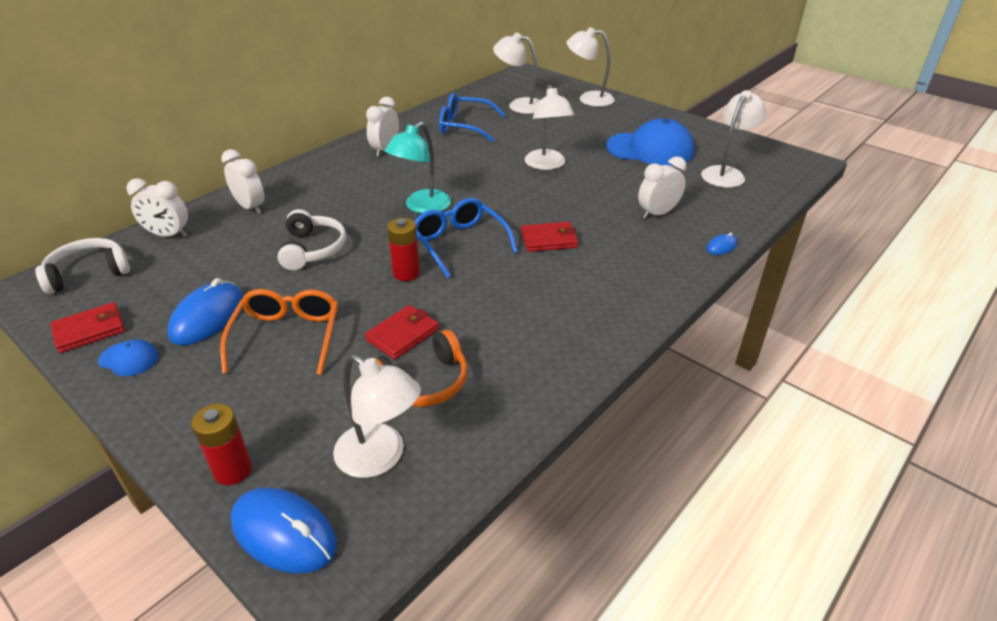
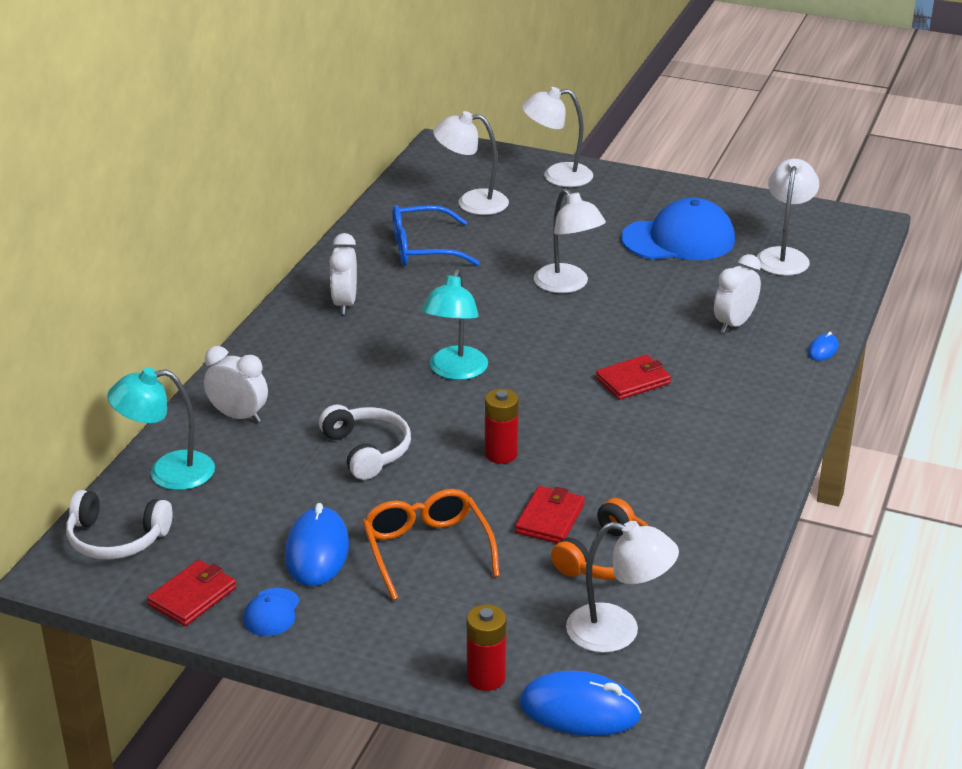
camera: 20 degrees left, 5 degrees down
(88, 273) = (116, 538): white headphones -> white headphones turned 120 degrees counterclockwise
(129, 359) = (272, 612): blue cap -> blue cap turned 105 degrees clockwise
(168, 235) = (168, 472): white clock -> turquoise lamp
(459, 243) = (534, 406): blue glasses -> none

